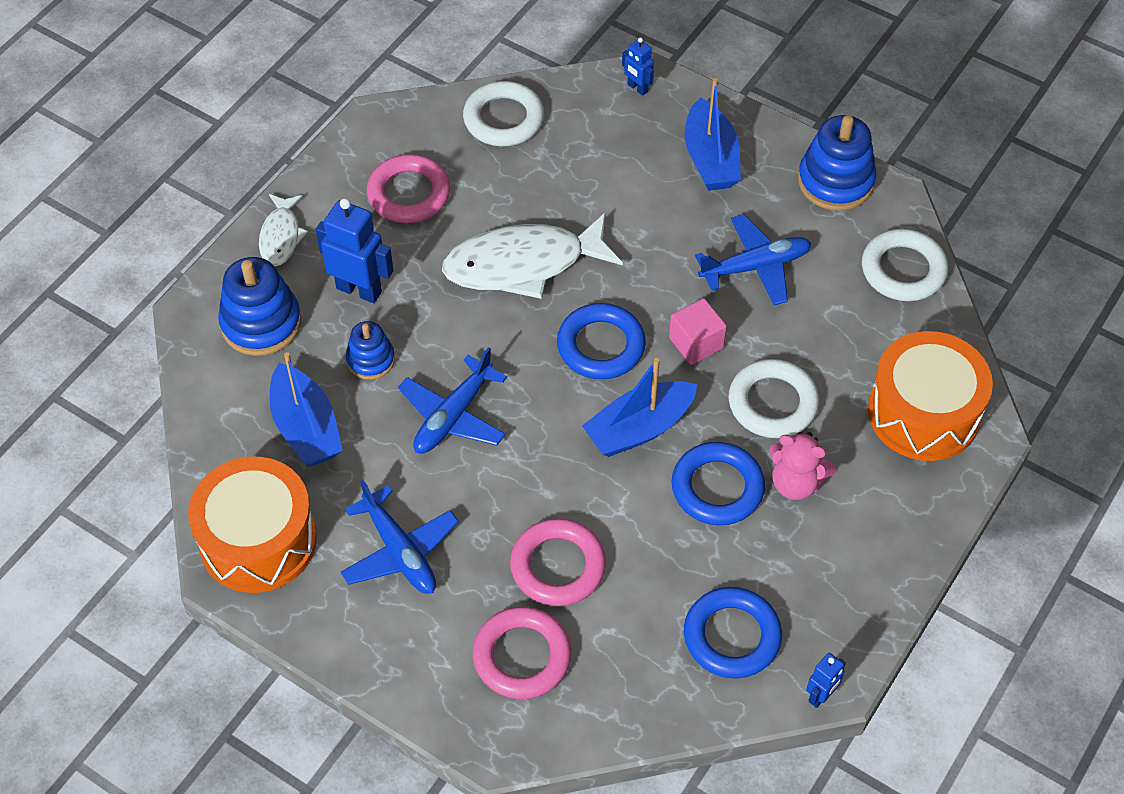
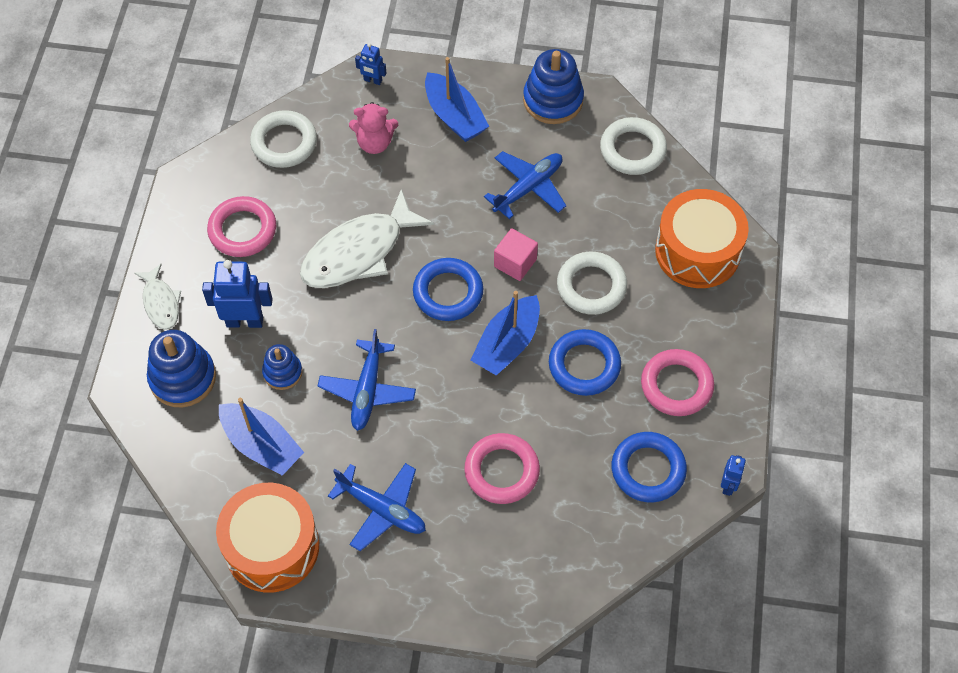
camera: 25 degrees left, 5 degrees up
(522, 656) = (510, 548): pink ring -> pink ring (676, 385)
(795, 483) = (636, 339): pink teddy bear -> pink teddy bear (375, 143)

